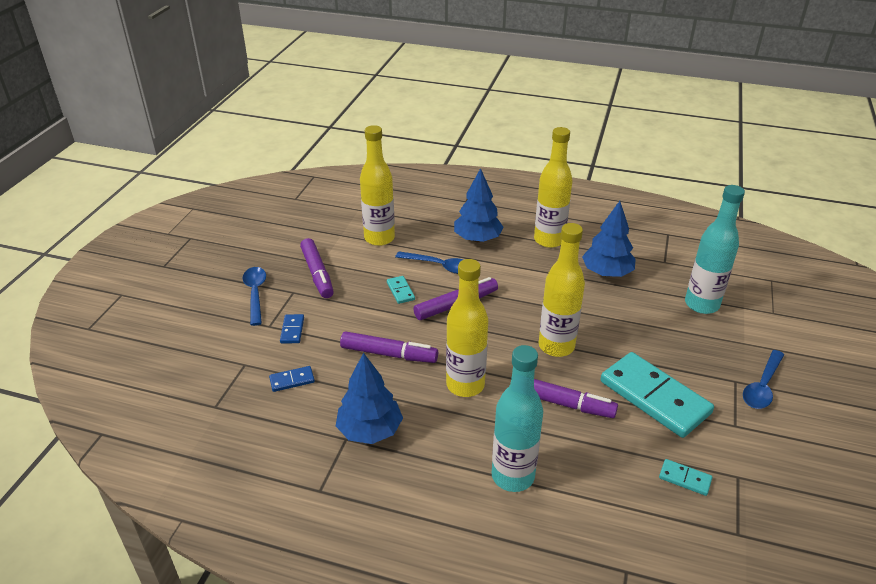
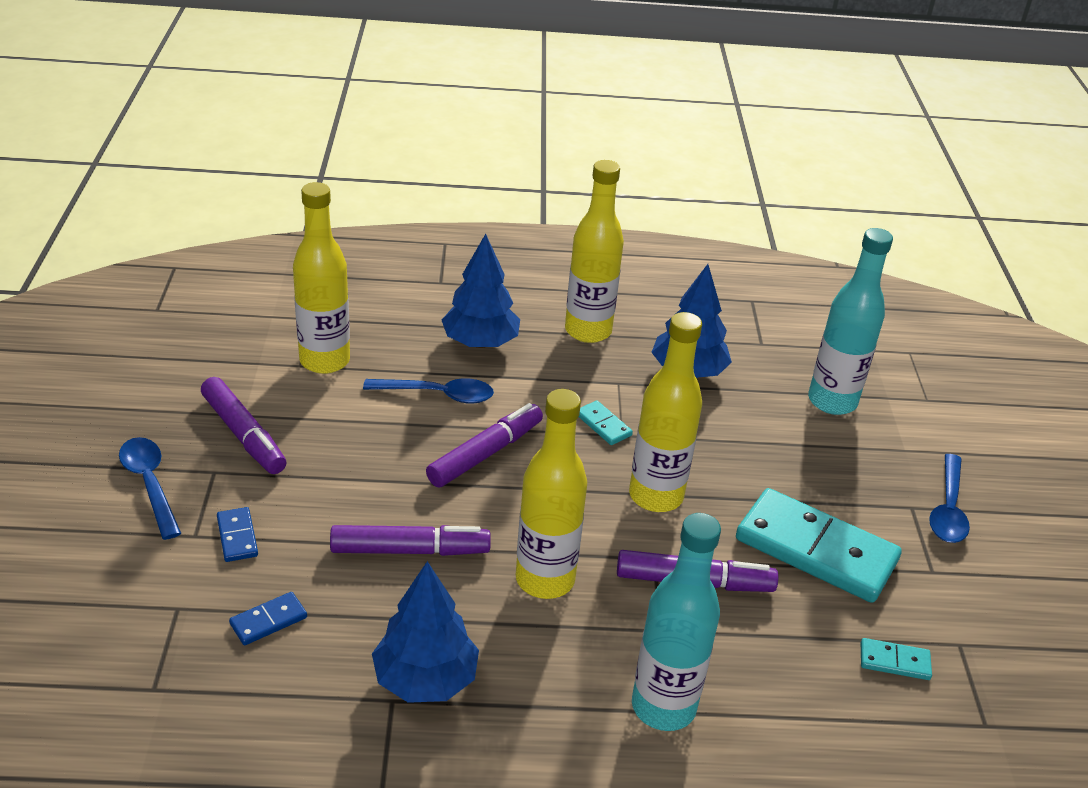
camera: 20 degrees left, 0 degrees up
(400, 291) = (391, 444): turquoise domino -> turquoise domino (603, 425)

